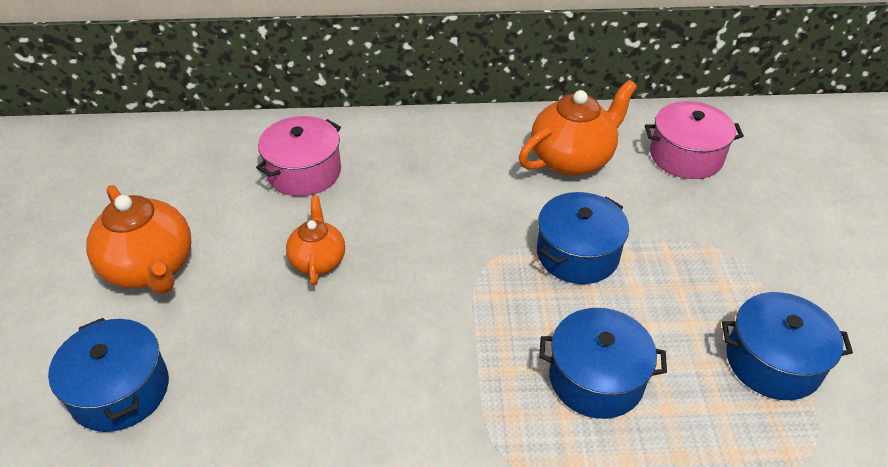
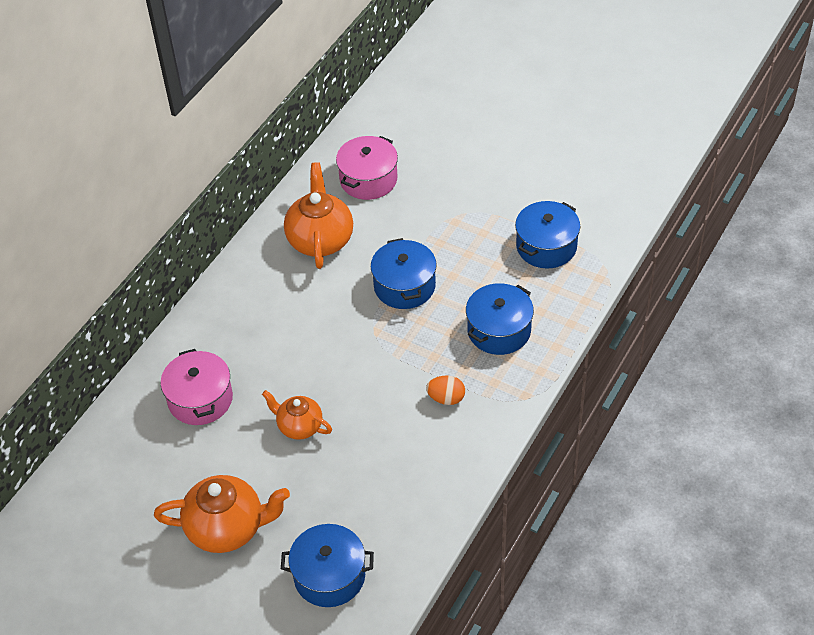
camera: 55 degrees left, 5 degrees up
(449, 376) = (446, 398): none -> orange egg

